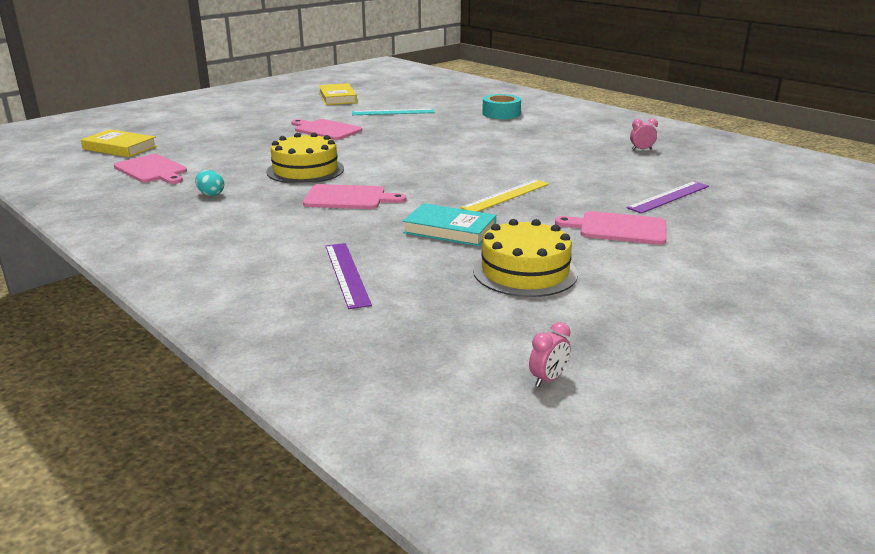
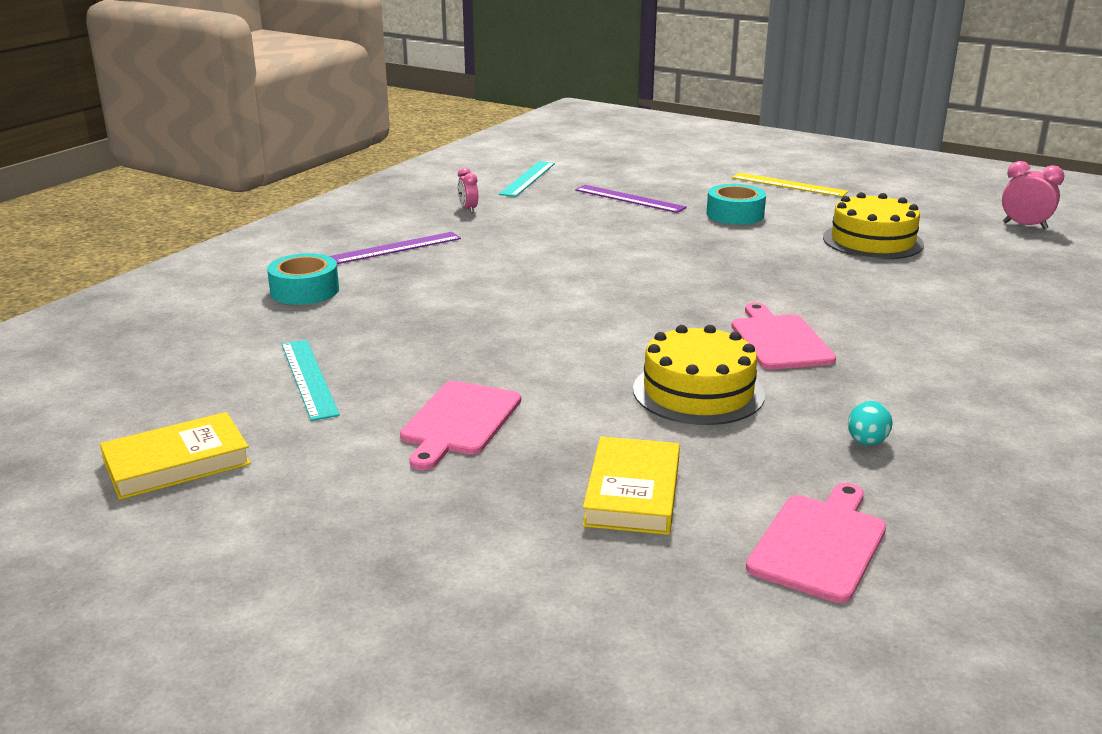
camera: 105 degrees left, 0 degrees up
(120, 148) = (725, 657): yellow book -> yellow book (632, 492)
(347, 274) = (974, 306): purple ruler -> purple ruler (396, 248)
(449, 230) = (816, 276): turquoise book -> none
(506, 196) = (689, 260): yellow ruler -> yellow ruler (789, 185)
(548, 379) = (1024, 226): pink clock -> pink clock, size x1.53
(618, 228) = (735, 214): pink cutting board -> turquoise tape
(728, 171) = (527, 178): none -> turquoise ruler

